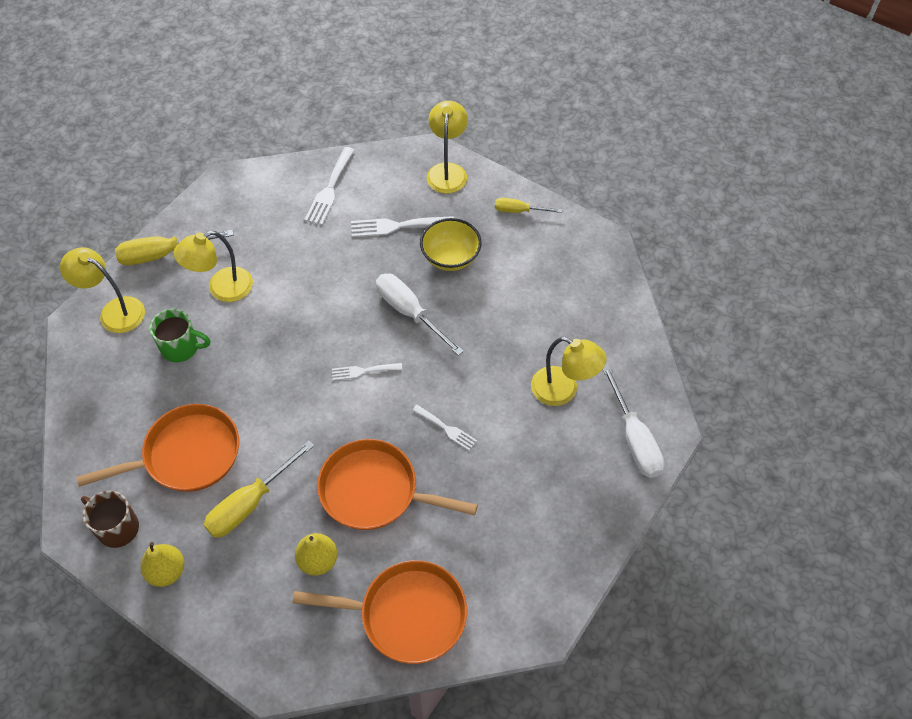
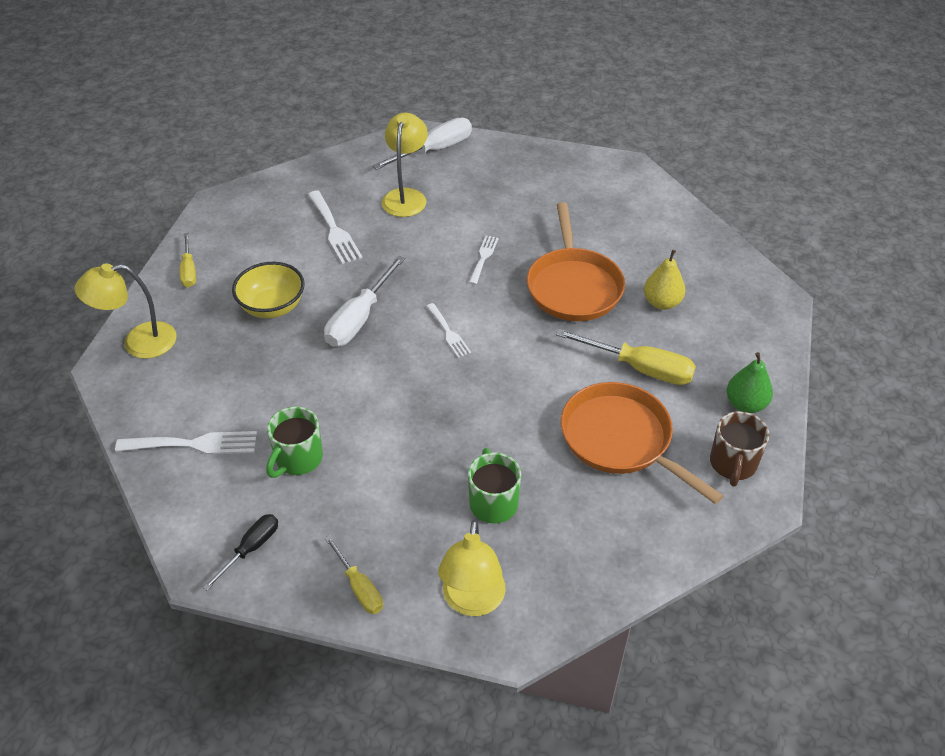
camera: 110 degrees left, 10 degrees down
(163, 254) = (359, 587): yellow screwdriver -> yellow screwdriver, size x0.60
(167, 571) = (745, 404): yellow pear -> green pear
(222, 289) = (391, 496): yellow lamp -> none
(225, 205) = (251, 549): none -> black screwdriver
(285, 243) = (298, 459): none -> green mug
(396, 226) = (239, 363): white fork -> white fork (334, 230)
(406, 615) = (669, 237): orange pan -> none

